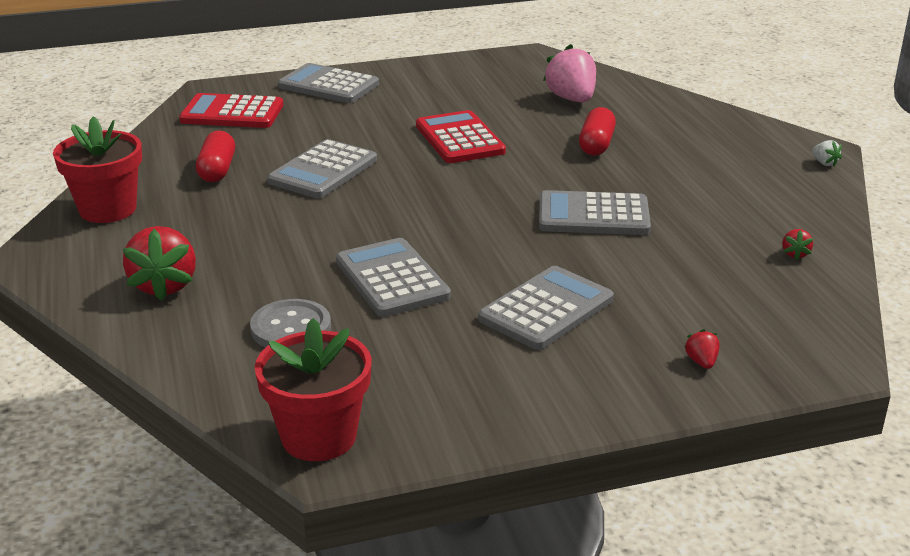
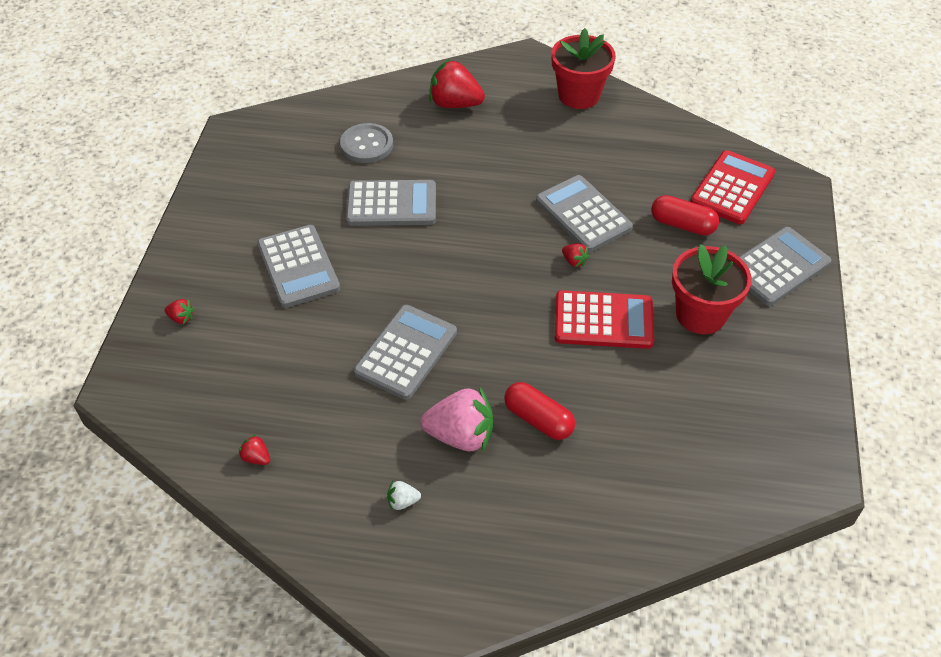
camera: 115 degrees right, 20 degrees up
(217, 170) = (616, 157): red capsule -> red capsule (682, 225)
(319, 437) = (255, 131): red flower pot -> red flower pot (700, 315)
(395, 163) = (574, 261): none -> red strawberry
(571, 99) = (661, 452): pink strawberry -> pink strawberry (460, 435)
(824, 163) = (390, 602): white strawberry -> white strawberry (402, 501)

